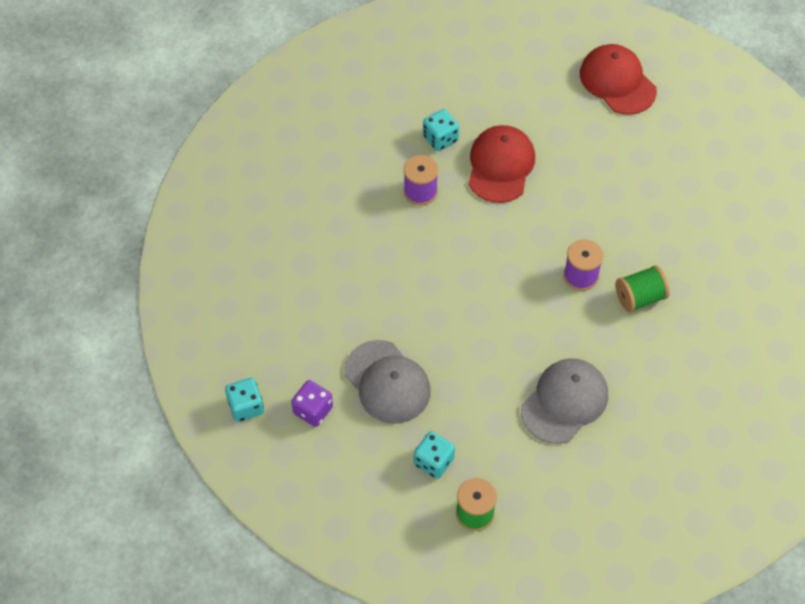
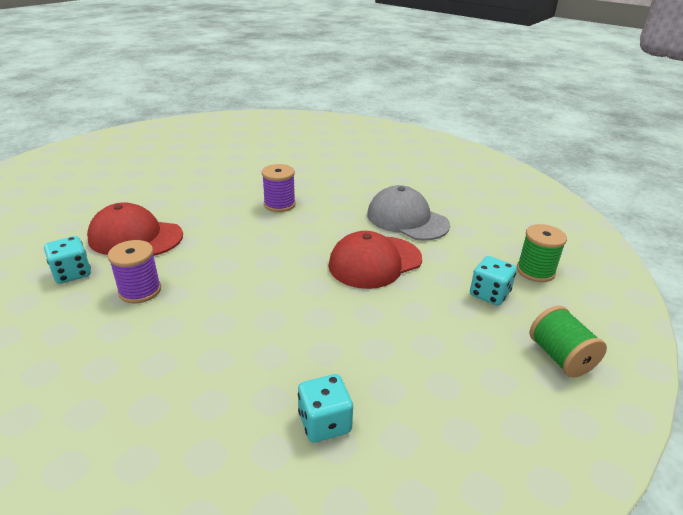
camera: 90 degrees left, 25 degrees down
(246, 407) = (459, 477): turquoise dice -> turquoise dice (324, 423)
(313, 410) = (449, 394): purple dice -> none
(387, 382) = (399, 324): grey cap -> none
(617, 82) = (79, 176): red cap -> red cap (375, 262)
(639, 297) = (305, 182): green spool -> green spool (560, 357)

